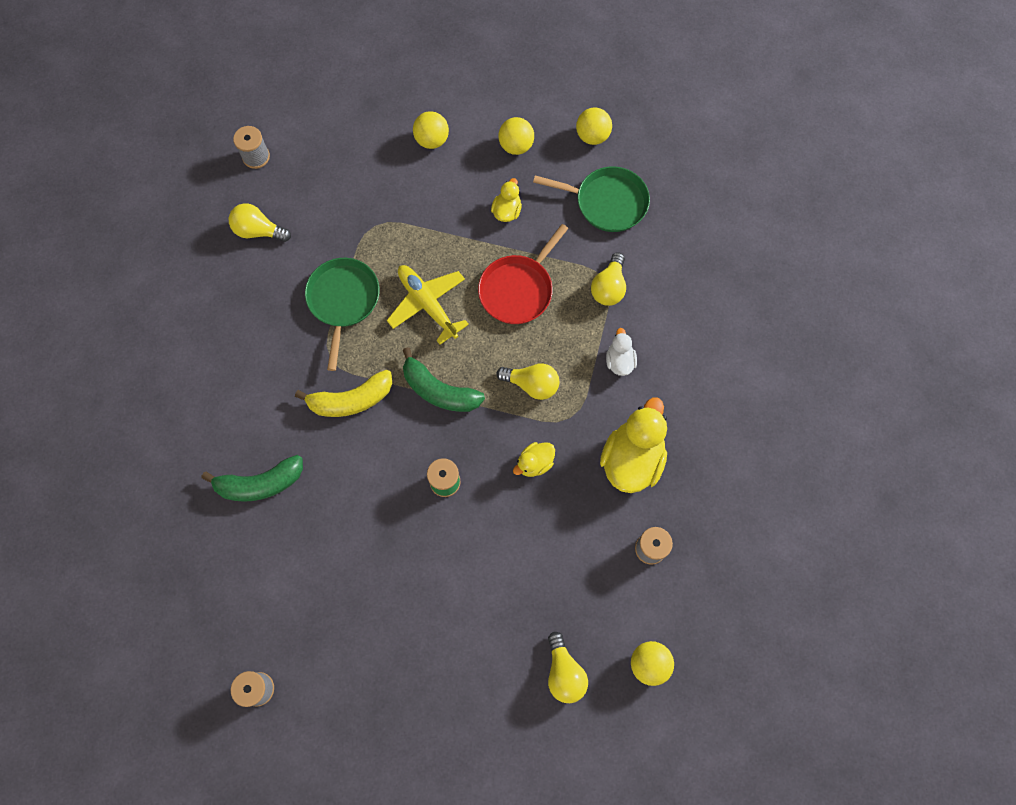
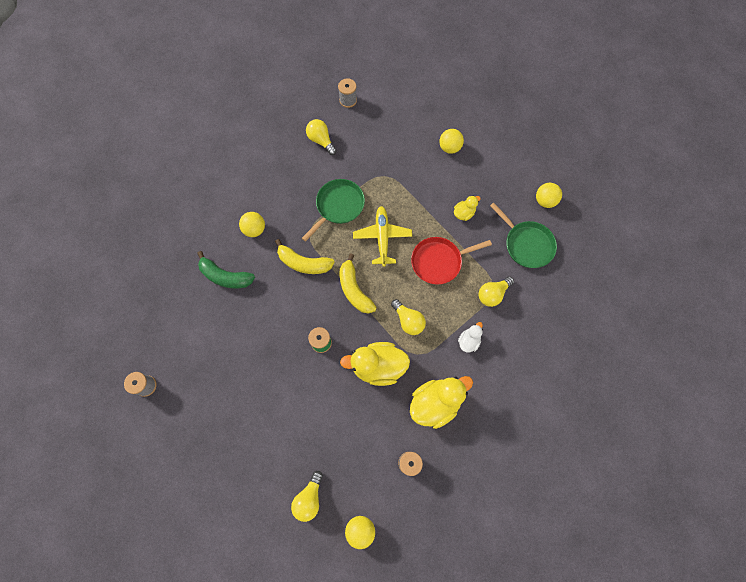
camera: 35 degrees right, 0 degrees up
(439, 391) = (354, 290): green banana -> yellow banana
(516, 146) = (495, 179): yellow ball -> yellow ball (254, 229)
(534, 463) = (378, 366): yellow duck -> yellow duck, size x1.97

